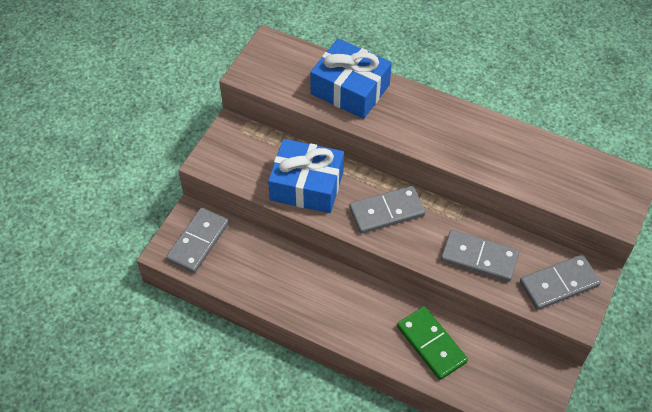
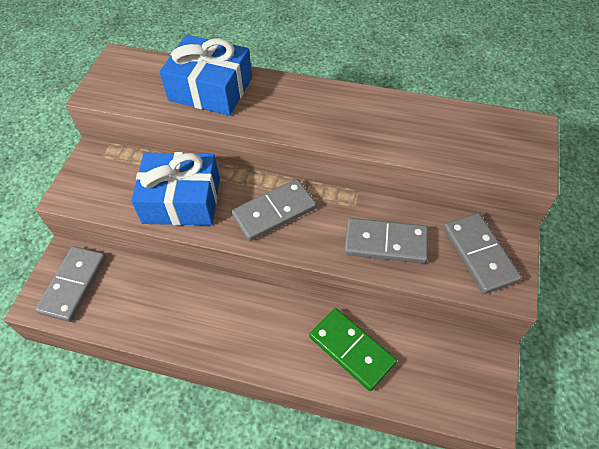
camera: 10 degrees left, 0 degrees up
(559, 283) = (479, 254): grey domino -> grey domino turned 75 degrees counterclockwise

